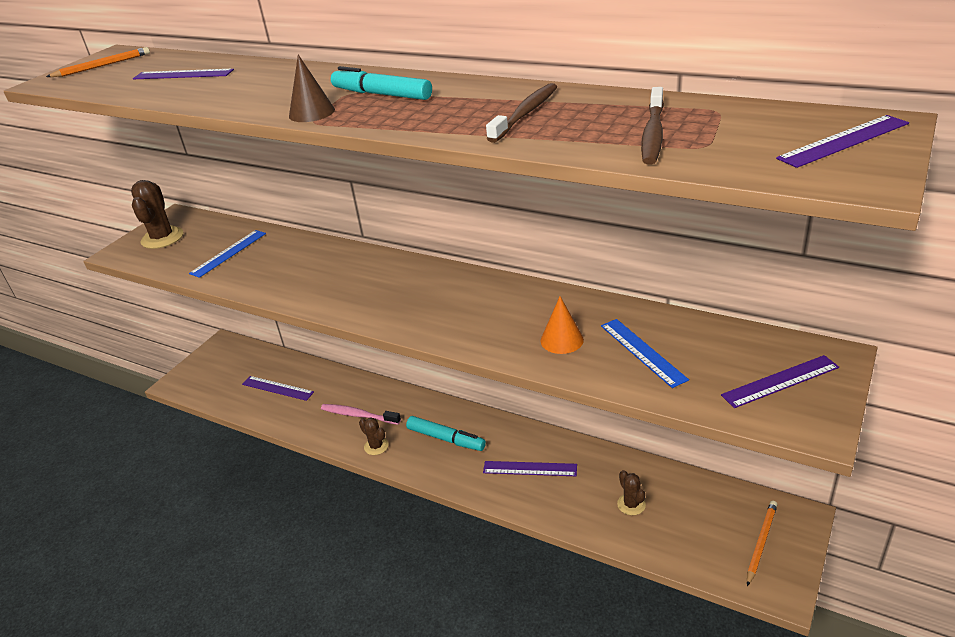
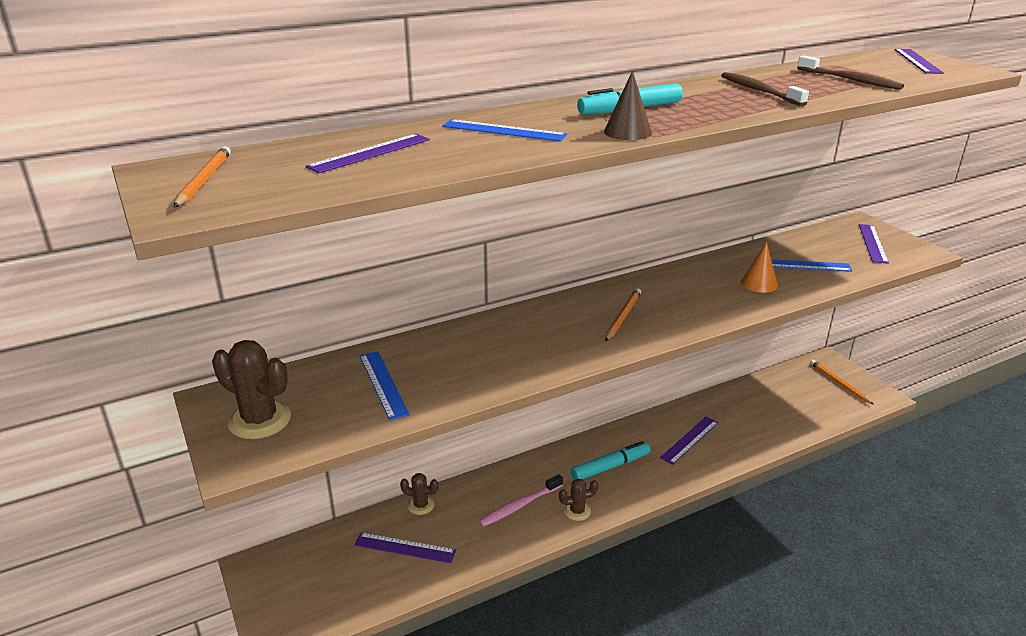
camera: 60 degrees left, 5 degrees down
(270, 83) = (503, 131): none -> blue ruler
(277, 388) = (405, 548): purple ruler -> purple ruler turned 45 degrees clockwise
(411, 297) = (622, 316): none -> orange pencil
(631, 504) = (767, 413): brown cactus -> brown cactus (420, 505)

